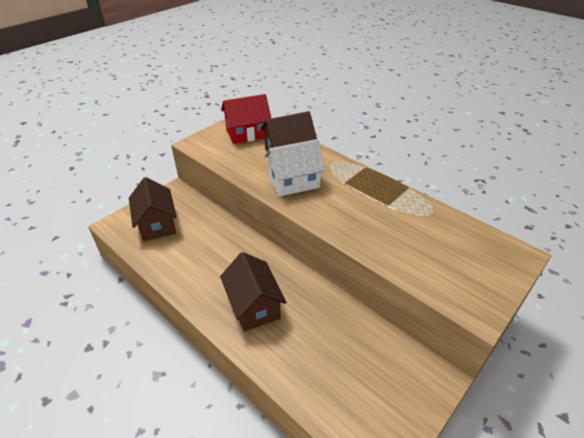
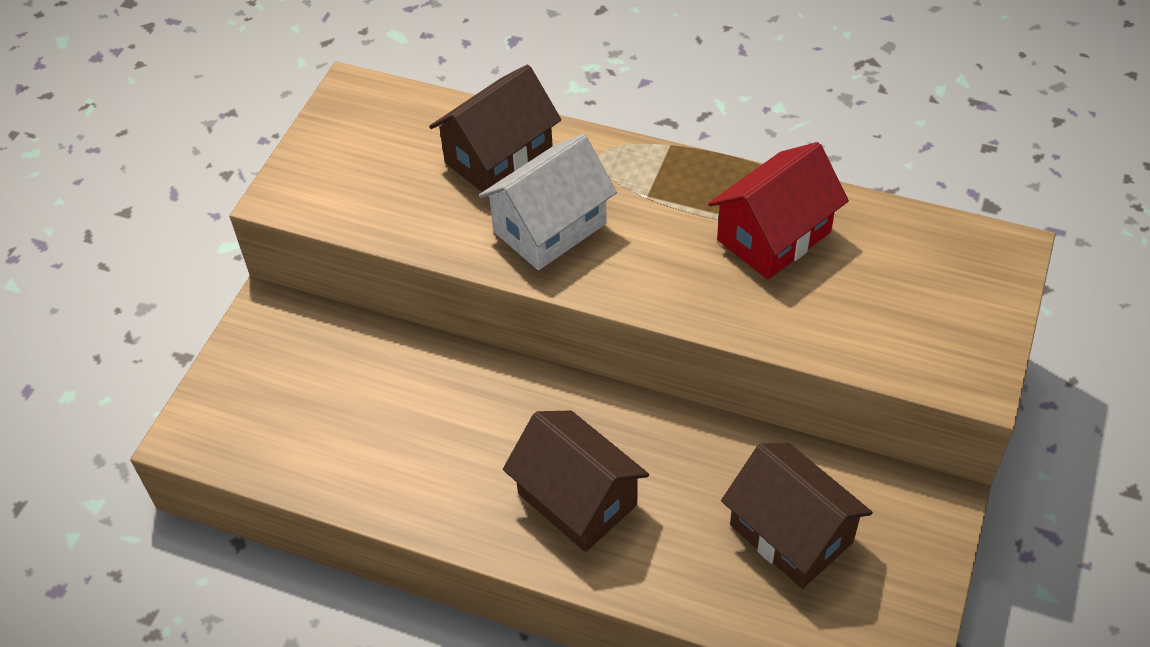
camera: 20 degrees left, 10 degrees up
(157, 224) = (280, 402): brown house -> brown house (791, 533)
(247, 133) = (382, 133): red house -> red house (774, 236)

